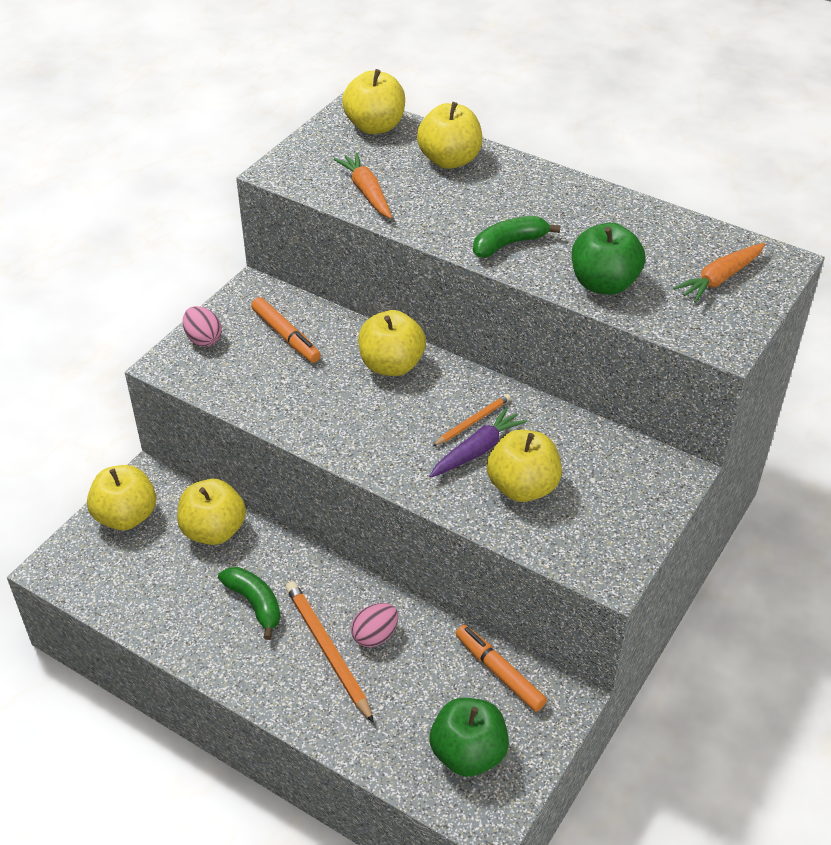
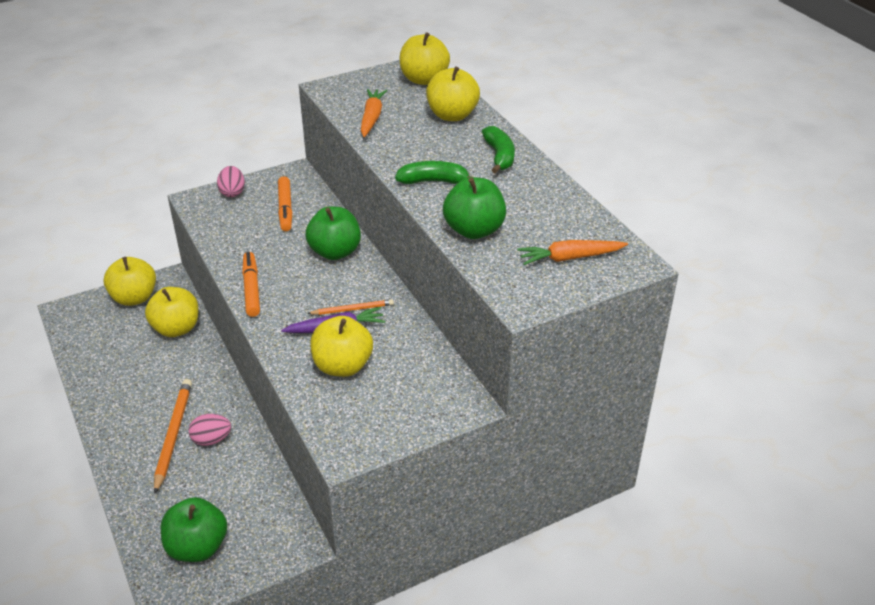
camera: 30 degrees right, 5 degrees down
(255, 604) = (157, 384): green banana -> green banana (499, 156)
(391, 365) = (335, 252): yellow apple -> green apple
(499, 672) = (269, 503): orange marker -> orange marker (251, 289)

